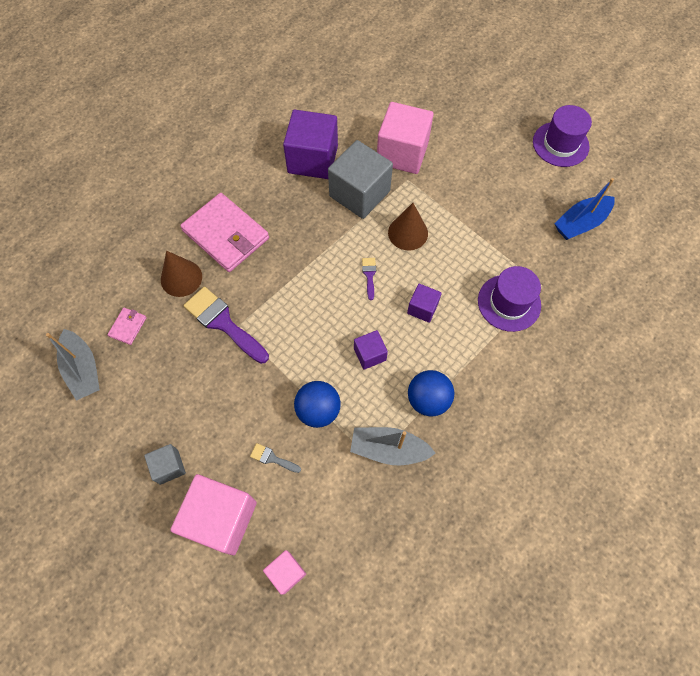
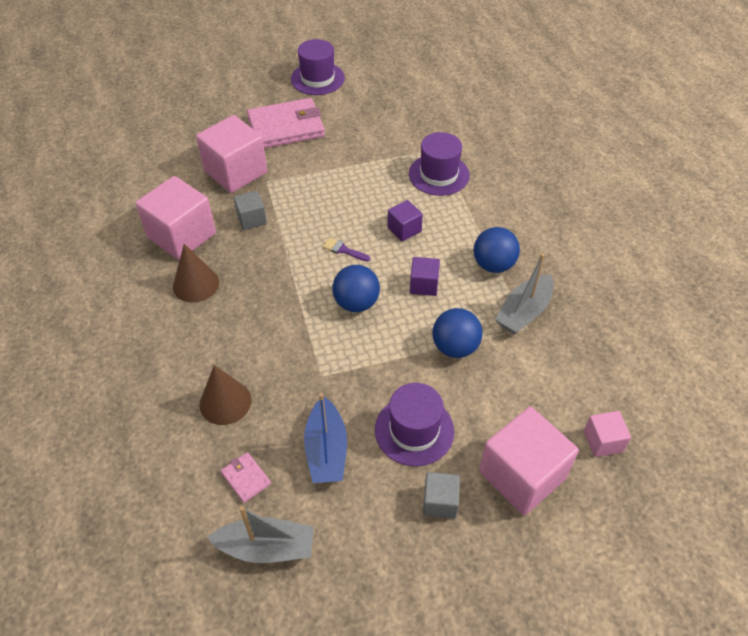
camera: 60 degrees left, 15 degrees down
(222, 418) = (414, 430): none -> purple hat
(223, 323) = (307, 385): purple brush -> none
(226, 235) = (206, 341): pink wallet -> pink wallet (286, 127)
(272, 458) = (483, 405): grey brush -> none
(312, 159) = (182, 235): purple cube -> pink cube
(320, 314) = (356, 303): none -> blue ball
(359, 193) = (251, 219): grey cube -> grey cube, size x0.51
(408, 233) = (321, 205): brown cone -> brown cone (196, 284)
(580, 223) = (399, 102): blue boat -> blue boat (326, 450)

